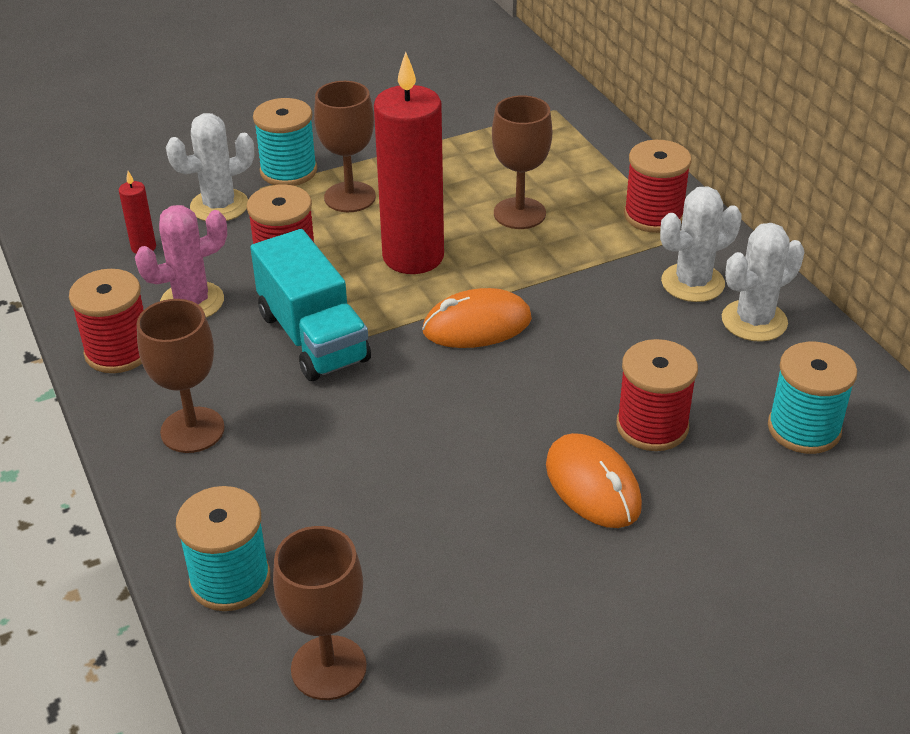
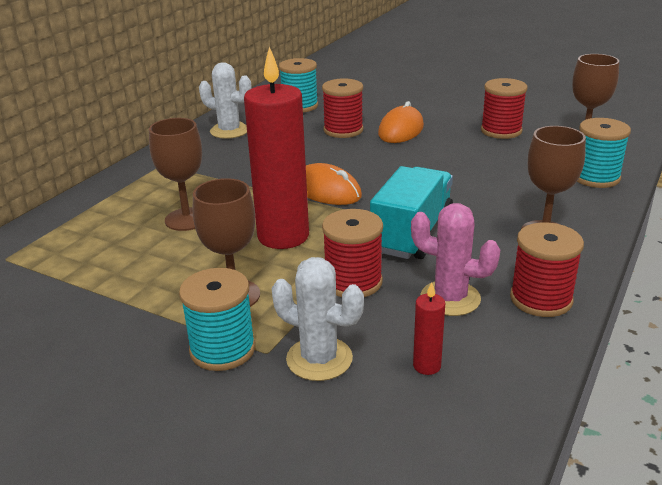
camera: 125 degrees left, 10 degrees down
(653, 215) = (146, 179): red spool -> red spool (501, 131)
(692, 283) = (211, 151): white cactus -> none

